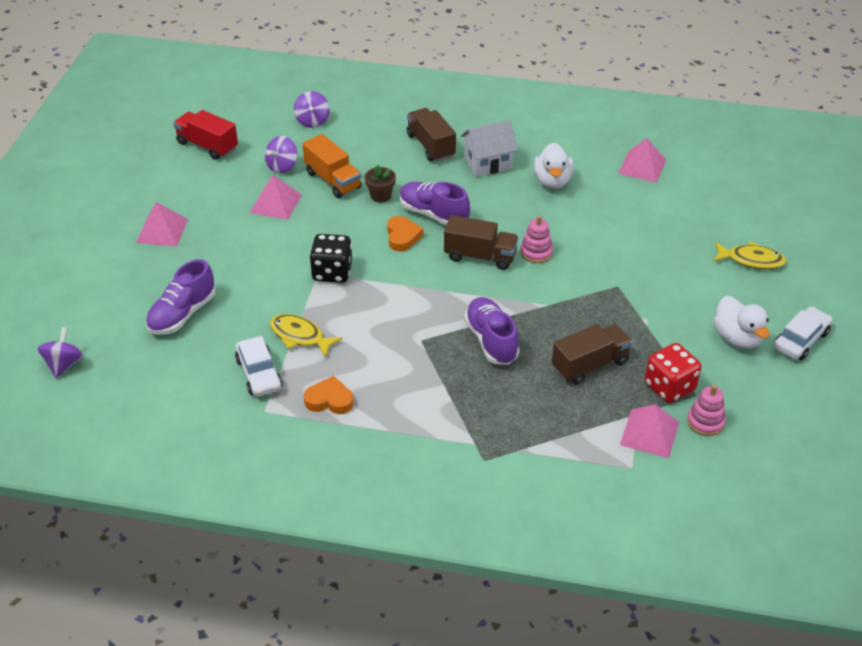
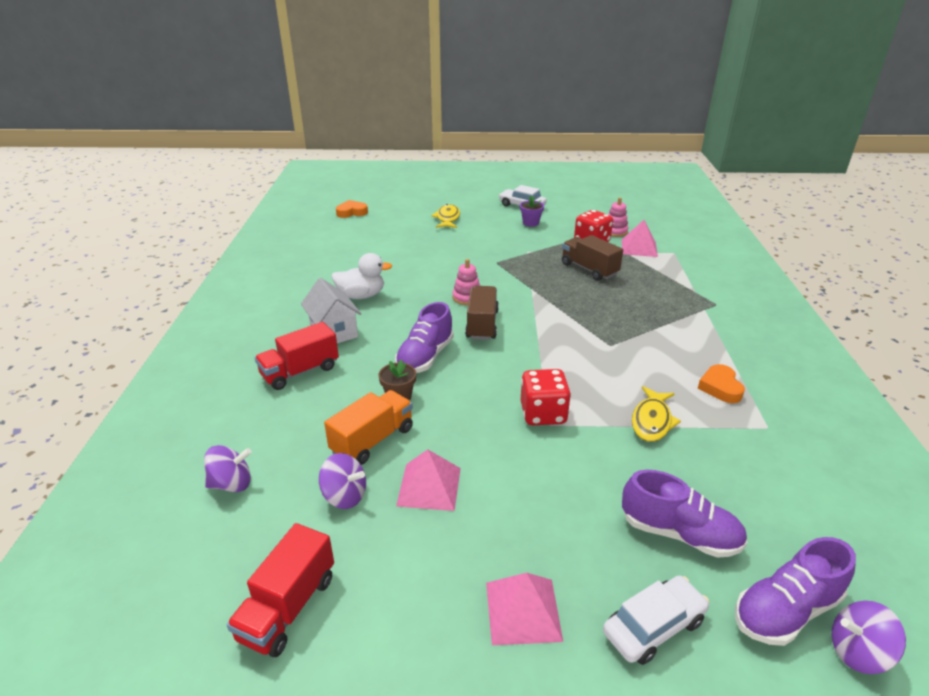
camera: 100 degrees left, 10 degrees down
(259, 374) = (724, 441): white car -> white car (653, 626)
(332, 272) = (543, 414): black dice -> red dice
(402, 237) = (467, 373): orange heart -> orange heart (352, 212)
(430, 146) = (300, 371): brown truck -> red truck
(491, 340) = (589, 311): purple shoe -> purple shoe (785, 610)
(642, 166) = (336, 257): pink pyramid -> none
(737, 338) = (530, 223): white duck -> purple flower pot

